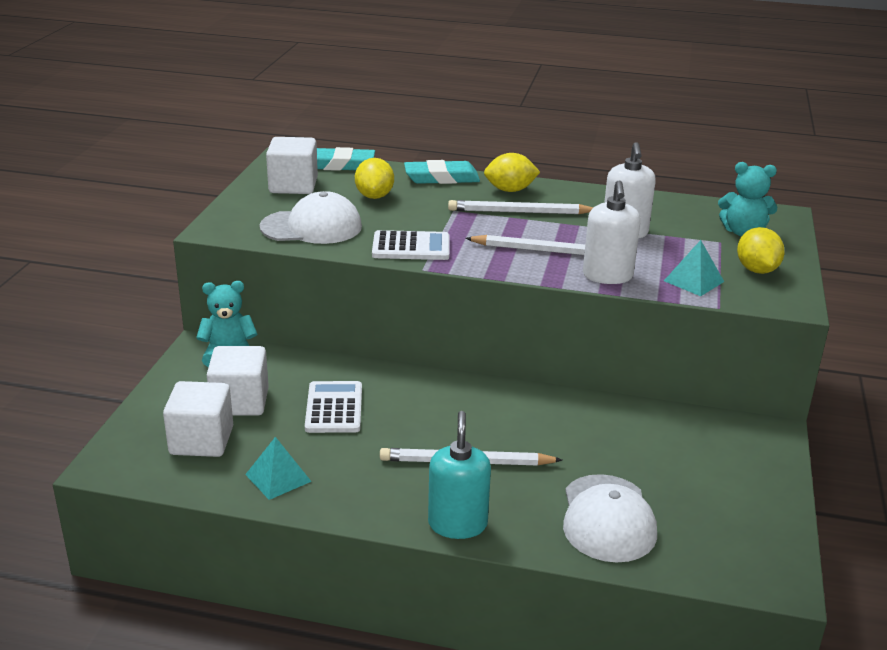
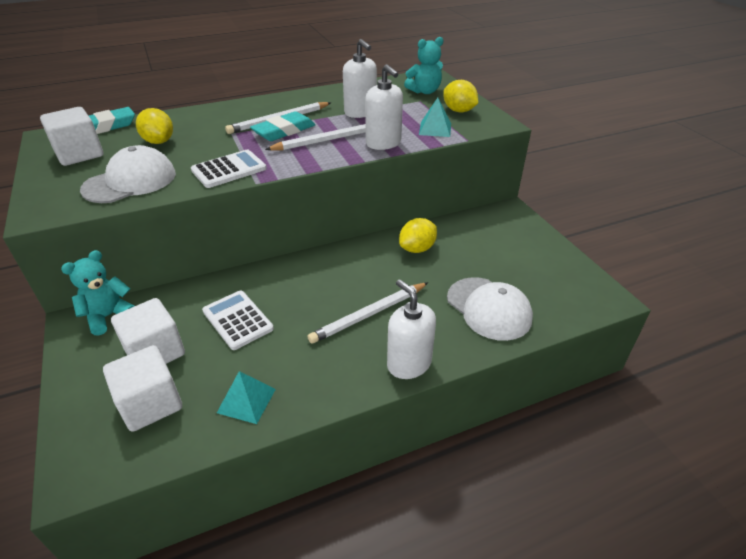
camera: 35 degrees left, 10 degrees up
(441, 178) = (197, 113): turquoise eraser -> turquoise eraser (284, 131)
(457, 524) = (409, 364): turquoise soap dispenser -> white soap dispenser
(510, 190) = (256, 108): yellow lemon -> yellow lemon (417, 249)

